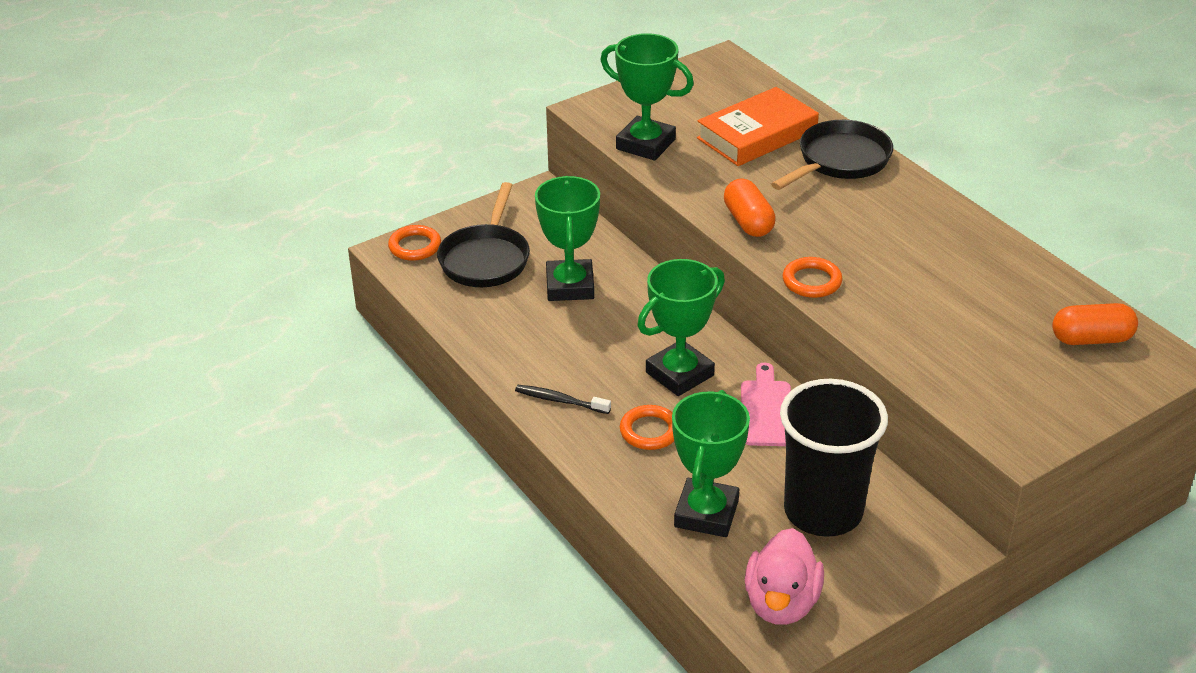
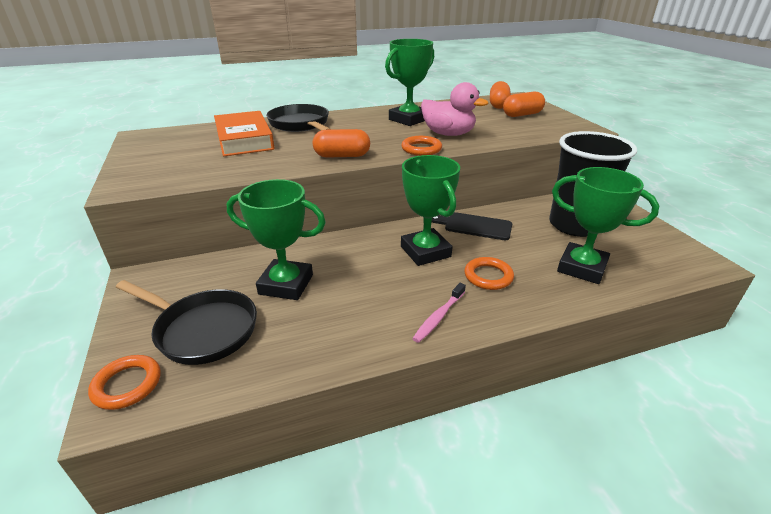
camera: 75 degrees left, 5 degrees down
(560, 400) = (439, 317): black toothbrush -> pink toothbrush
(645, 144) = (206, 173): green trophy -> green trophy (408, 119)
(766, 410) = (474, 226): pink cutting board -> black cutting board
(781, 603) = (666, 255): pink duck -> pink duck (448, 134)
(1048, 370) = (522, 115): none -> orange capsule

